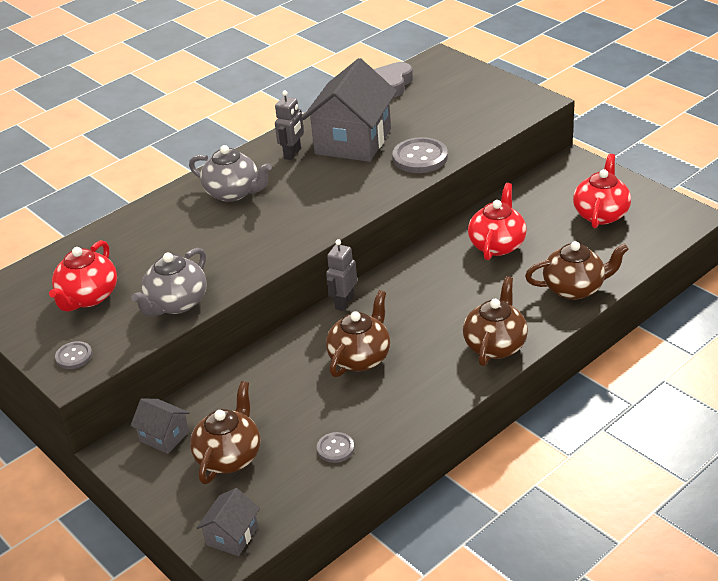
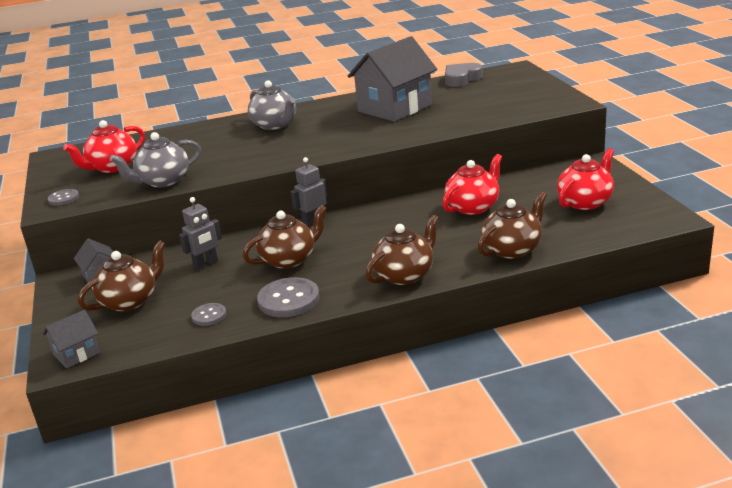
camera: 25 degrees right, 10 degrees down
(293, 154) = (342, 109): grey robot -> grey robot (206, 264)
(420, 157) = (436, 124): grey button -> grey button (288, 299)
(574, 288) = (512, 249): brown teapot -> brown teapot turned 60 degrees counterclockwise

